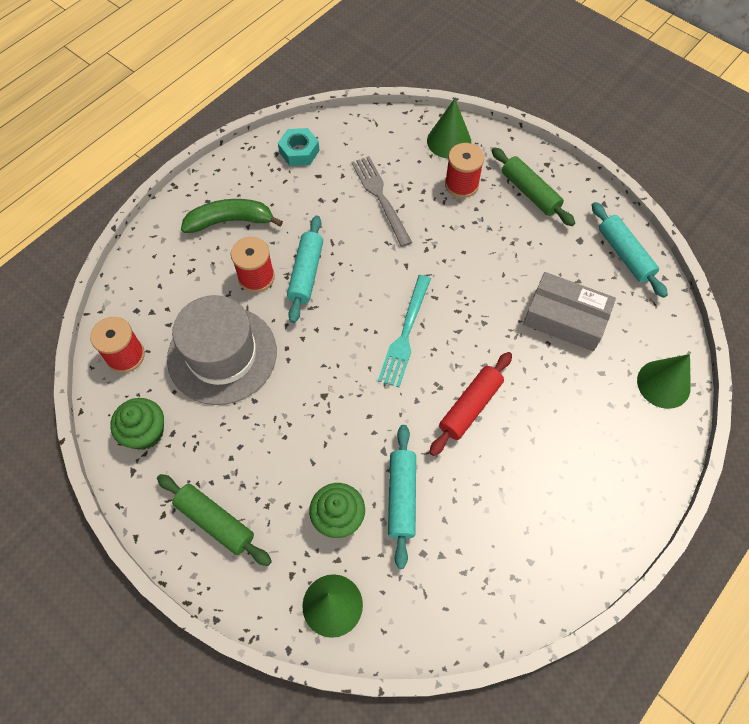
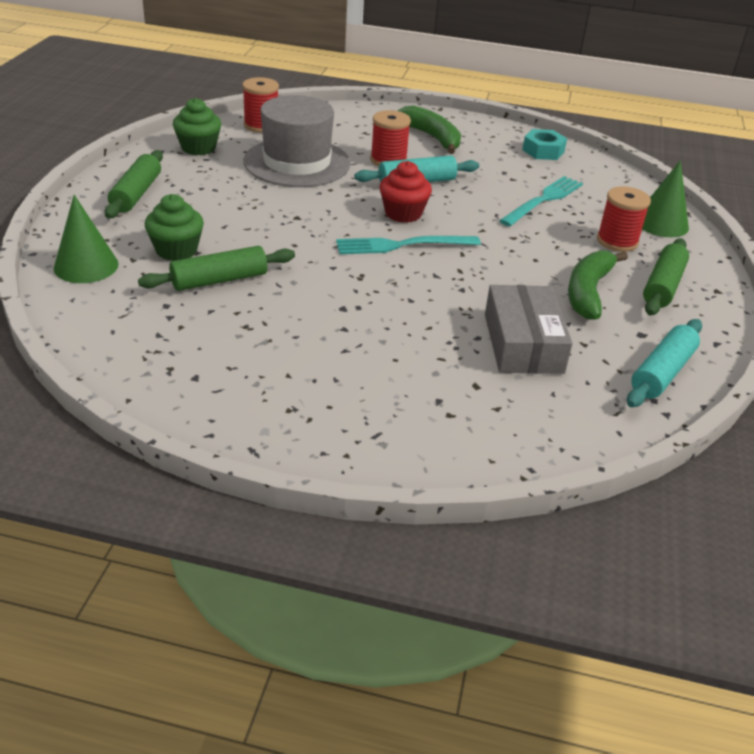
camera: 60 degrees right, 25 degrees down
(355, 309) = (403, 213): none -> red cupcake
(380, 197) = (543, 200): grey fork -> turquoise fork
(402, 497) = (219, 280): turquoise rolling pin -> green rolling pin
(470, 407) = (352, 300): red rolling pin -> none
(519, 242) = (588, 292): none -> green banana
(663, 384) = (507, 440): green cone -> none

